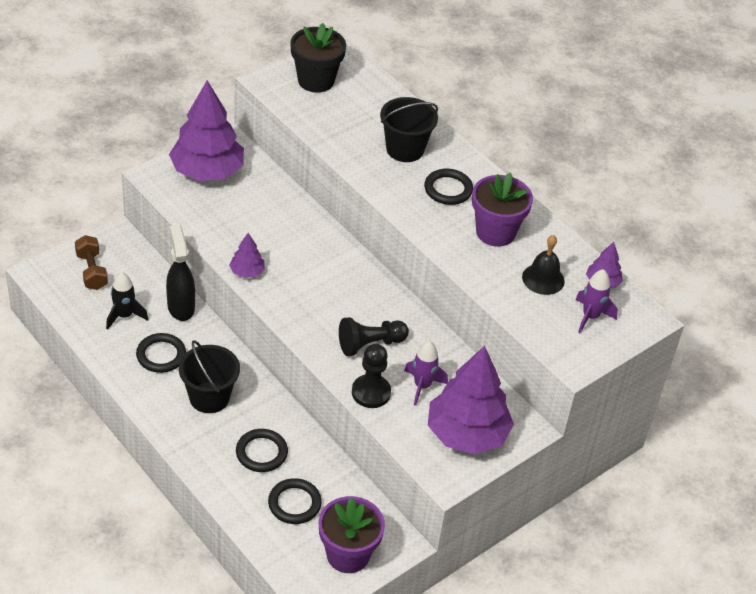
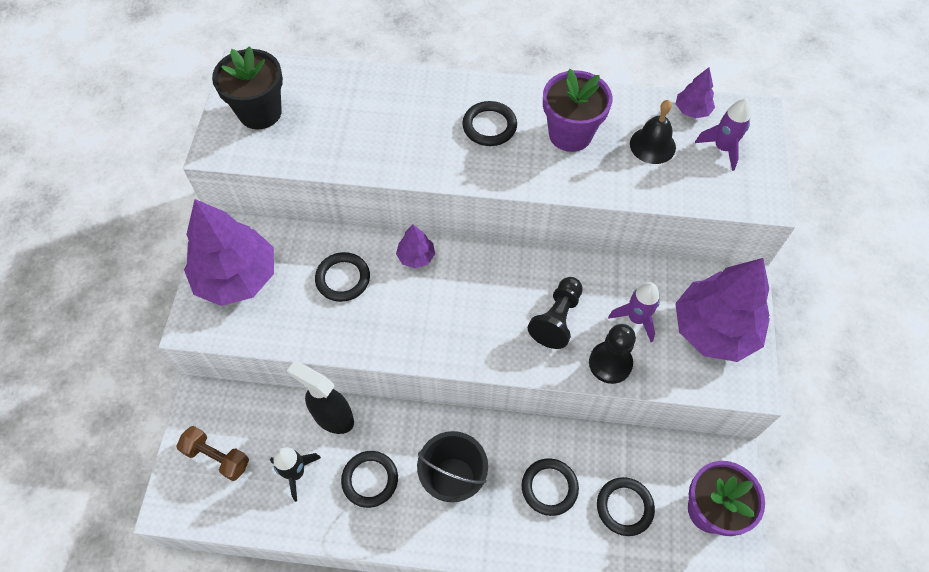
camera: 40 degrees left, 15 degrees up
(247, 272) = (385, 345): purple tree -> purple tree (416, 256)
(267, 220) = (343, 279): none -> black ring
(405, 149) = (412, 117): black bucket -> none

